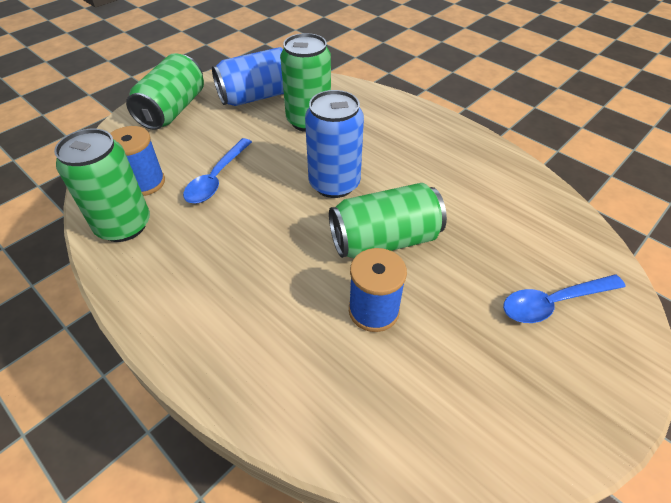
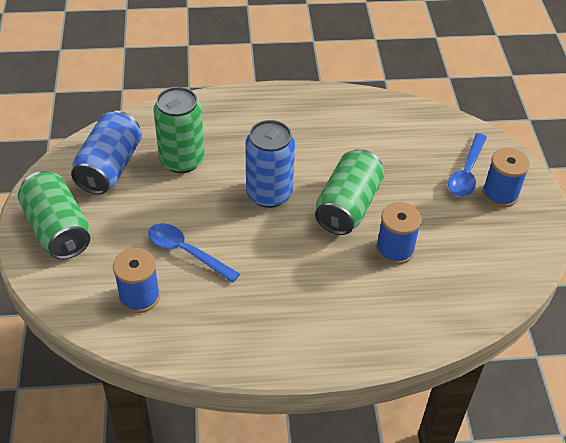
camera: 50 degrees left, 0 degrees up
(124, 225) = (177, 333): green can -> none
(217, 178) = (186, 252): blue spoon -> blue spoon turned 150 degrees clockwise
(569, 354) = (500, 194): none -> blue spool

